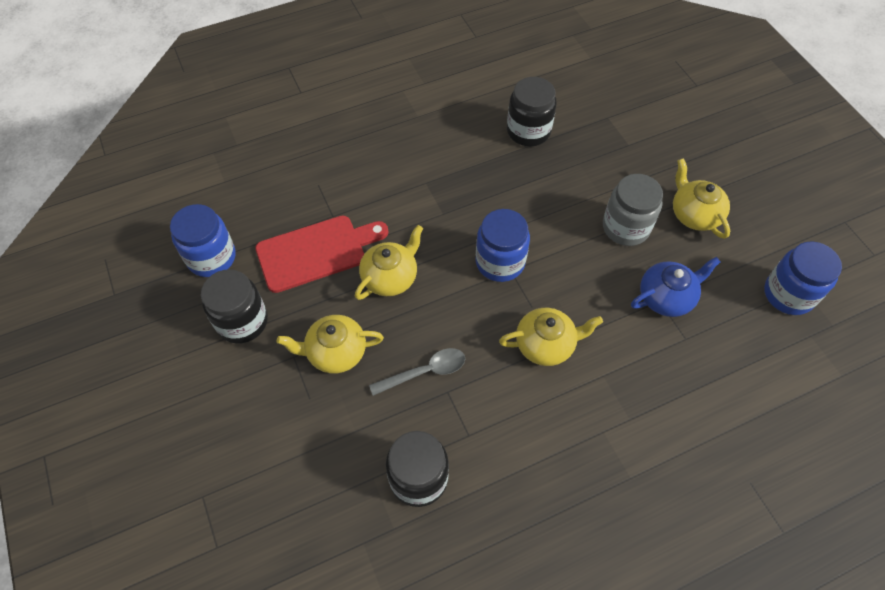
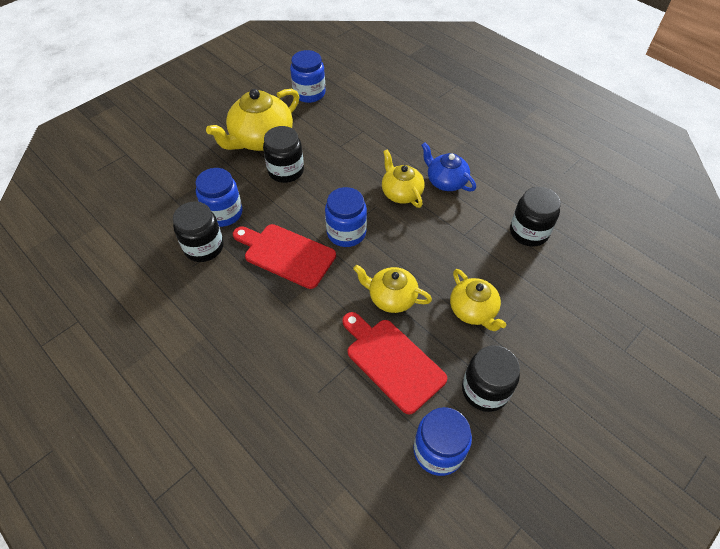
camera: 110 degrees left, 5 degrees down
(425, 372) = (457, 251): grey spoon -> none
(490, 198) = (286, 254): none -> red cutting board
(572, 155) = (223, 213): none -> blue jar
(625, 227) = (286, 171): grey jar -> black jar
(666, 297) = (336, 143): blue teapot -> blue teapot (446, 181)
(694, 214) = (261, 139): yellow teapot -> yellow teapot, size x1.64

